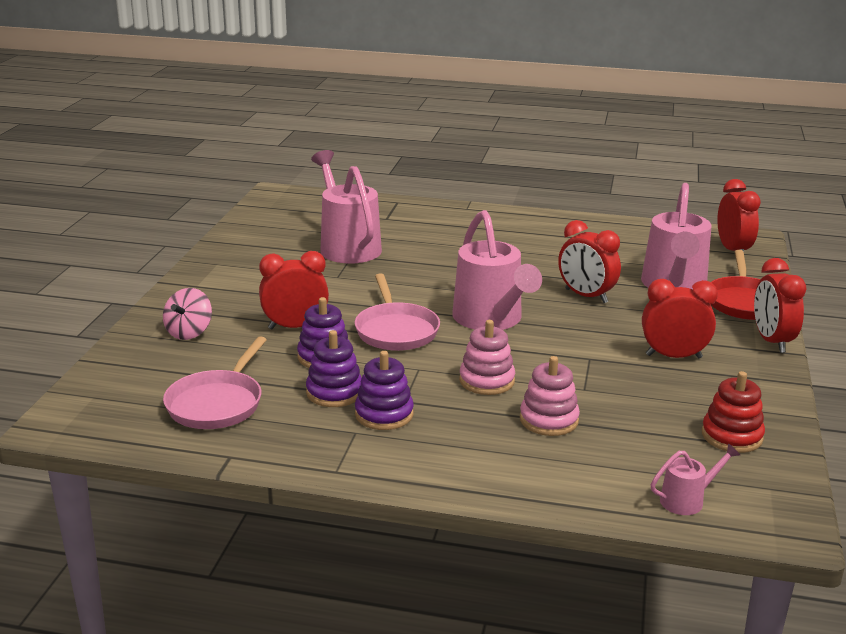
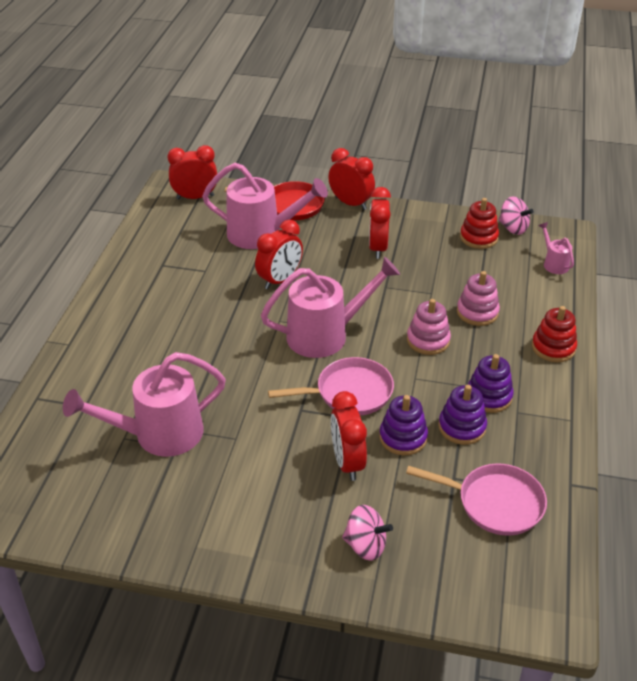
camera: 90 degrees left, 15 degrees up
(479, 474) = (553, 347): none -> red stacking toy
(772, 341) = (351, 203): red clock -> red clock turned 135 degrees counterclockwise
(773, 470) = (513, 228): none -> pink spinning top

